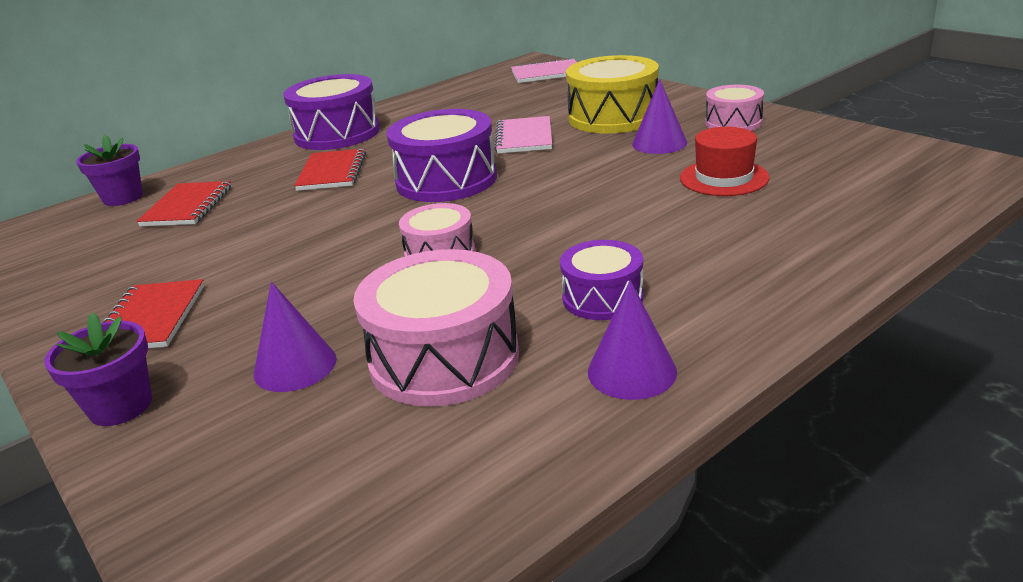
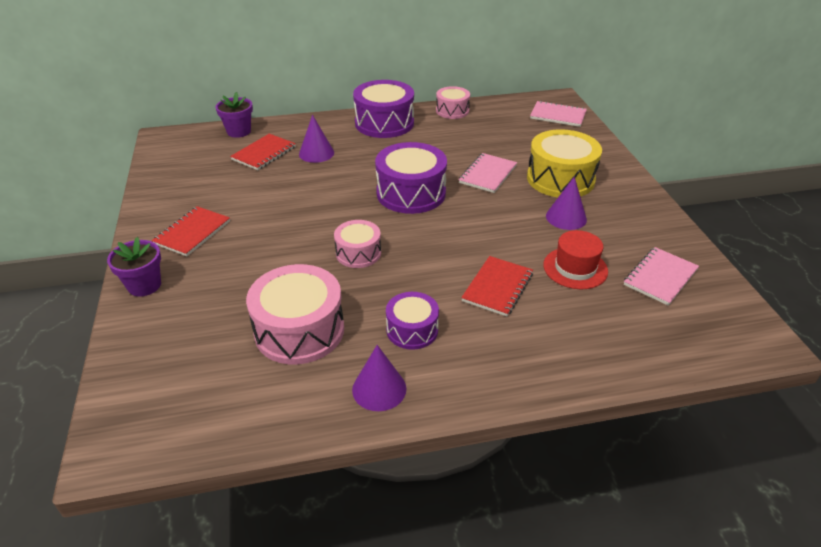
camera: 25 degrees right, 10 degrees up
(295, 366) = (231, 299): purple cone -> purple cone (316, 153)
(332, 172) = (355, 157): red notebook -> red notebook (497, 287)
(733, 123) = (634, 219): pink drum -> pink drum (452, 111)
(820, 155) = (660, 277): none -> pink notebook

